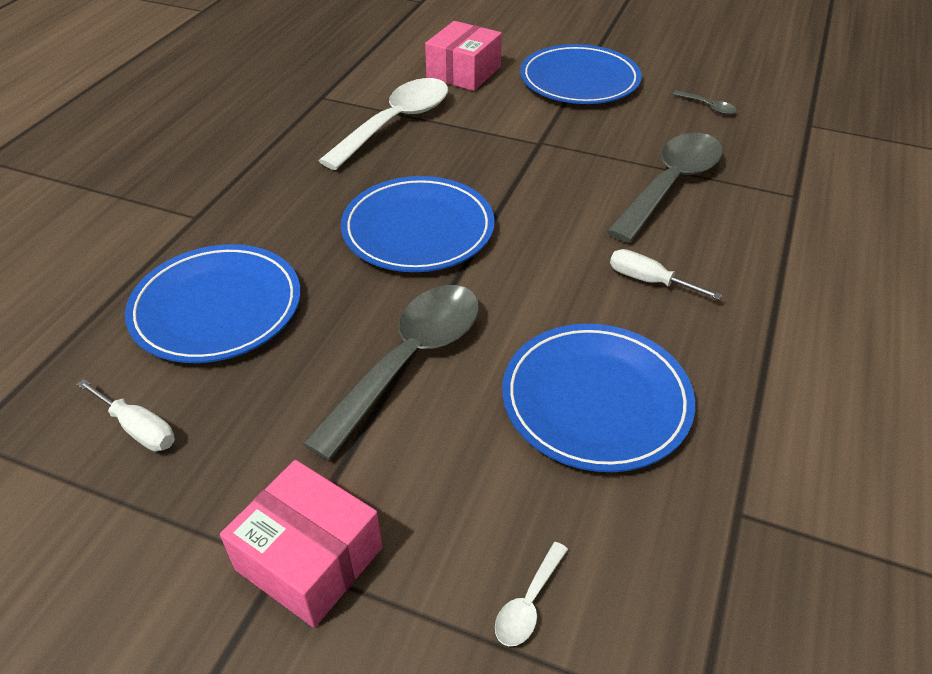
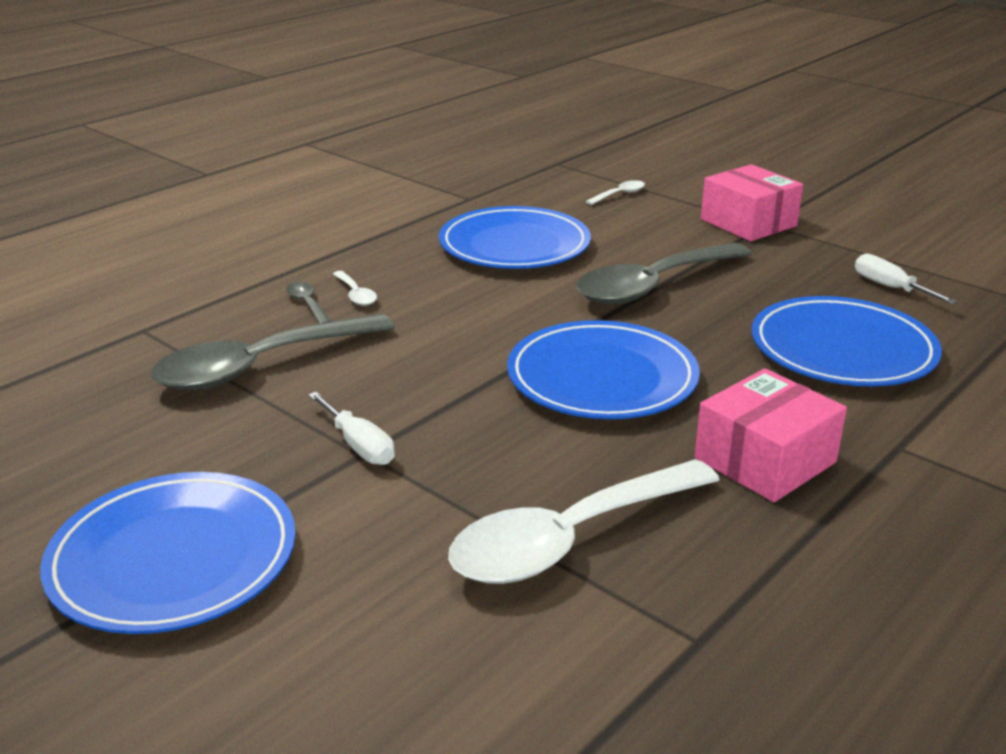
camera: 160 degrees left, 15 degrees down
(463, 72) = (371, 639): pink box -> pink box (765, 460)
(649, 281) = (394, 296): white screwdriver -> white screwdriver (359, 445)
(683, 274) = (356, 294): none -> white spoon
(708, 107) = (50, 455): grey spoon -> grey spoon (307, 304)

